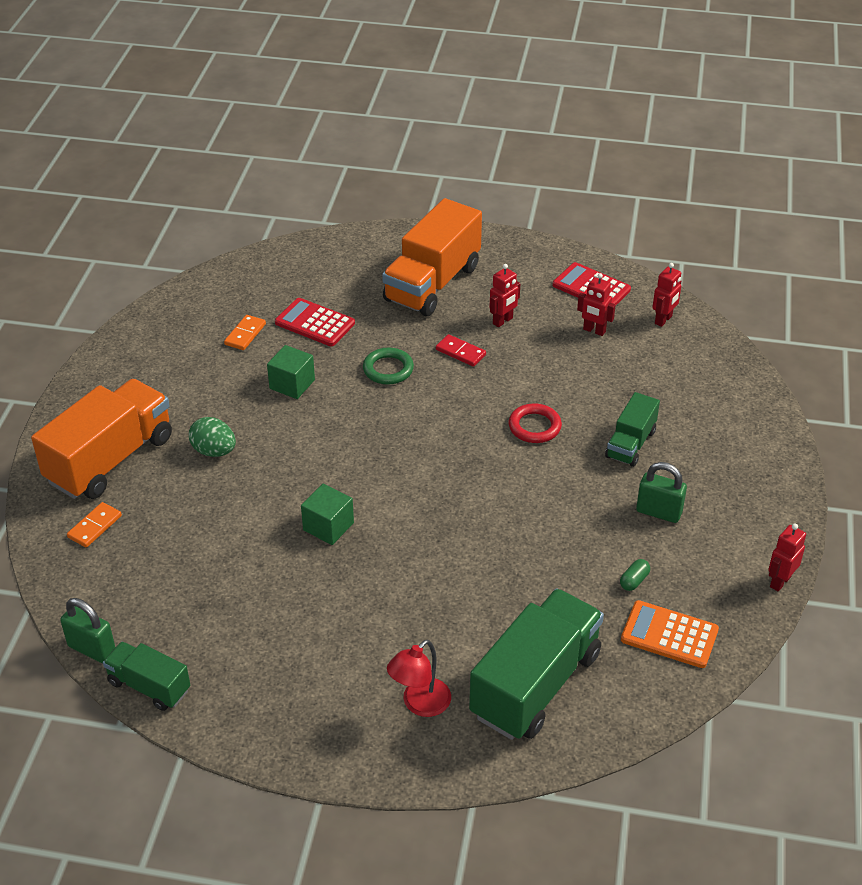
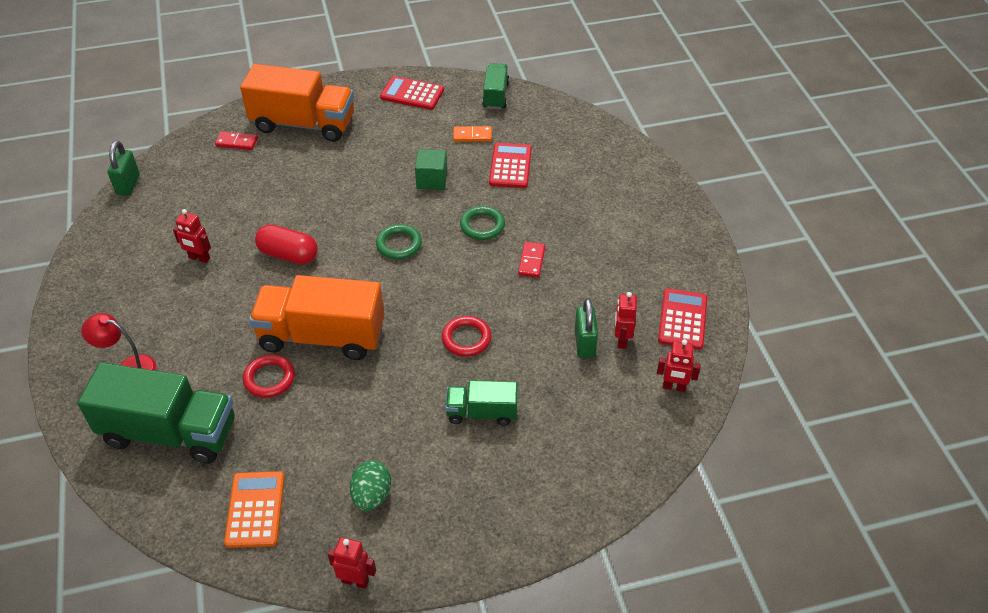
camera: 65 degrees right, 5 degrees up
(94, 526) = (237, 142): orange domino -> red domino
(134, 357) = (412, 94): none -> red calculator
(149, 686) = (104, 223): green truck -> green truck (495, 95)
(214, 451) = (337, 168): green egg -> green egg (371, 496)
(328, 526) = (288, 255): green cube -> red capsule
(373, 436) = (399, 244): none -> green ring
(432, 283) = (608, 214): orange truck -> orange truck (322, 336)
(503, 321) = (591, 274): red robot -> red robot (199, 258)
(504, 585) = (269, 378): none -> red ring
(634, 581) = (310, 465): green capsule -> none
(658, 512) = (403, 459): green padlock -> green padlock (584, 343)

